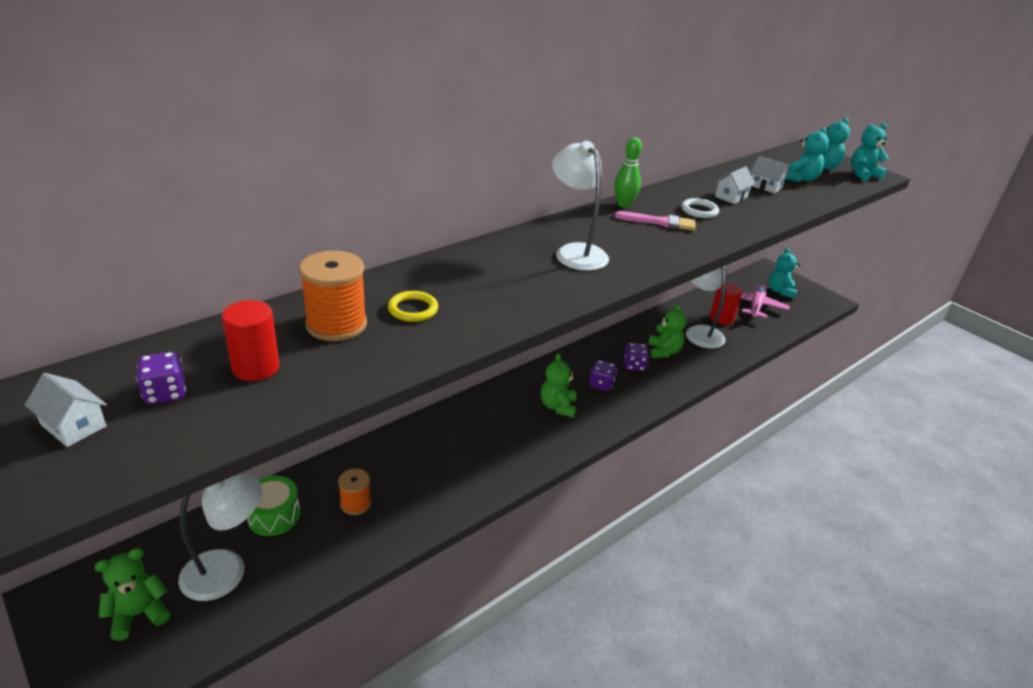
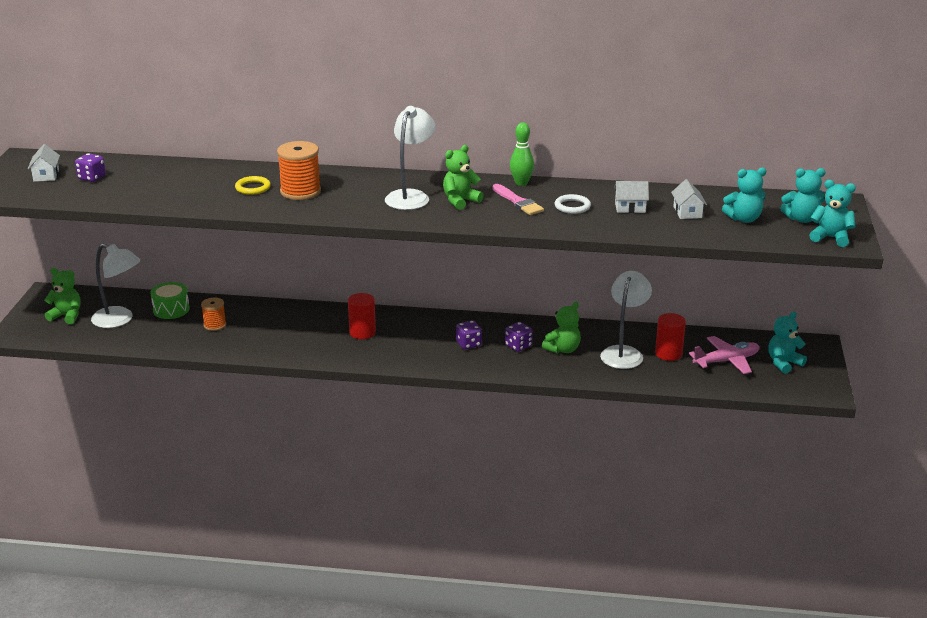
camera: 50 degrees right, 5 degrees down
(256, 368) = (139, 183): red cylinder -> red cylinder (362, 332)
(336, 324) = (204, 180): orange spool -> orange spool (300, 191)
(558, 406) = (412, 340): green teddy bear -> green teddy bear (460, 201)

